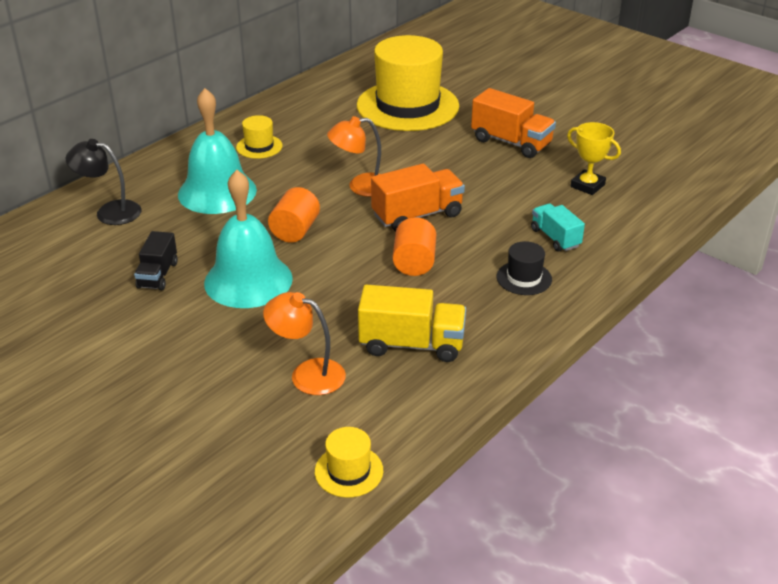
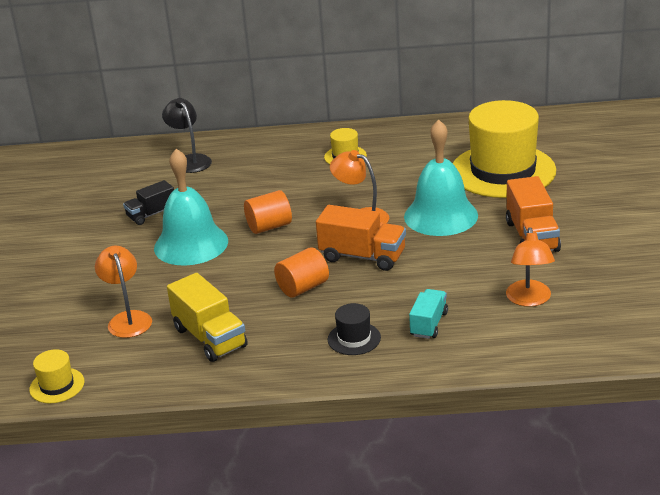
camera: 50 degrees right, 5 degrees down
(217, 192) = (268, 177): turquoise bell -> turquoise bell (441, 216)
(587, 186) = (529, 300): yellow trophy -> orange lamp

